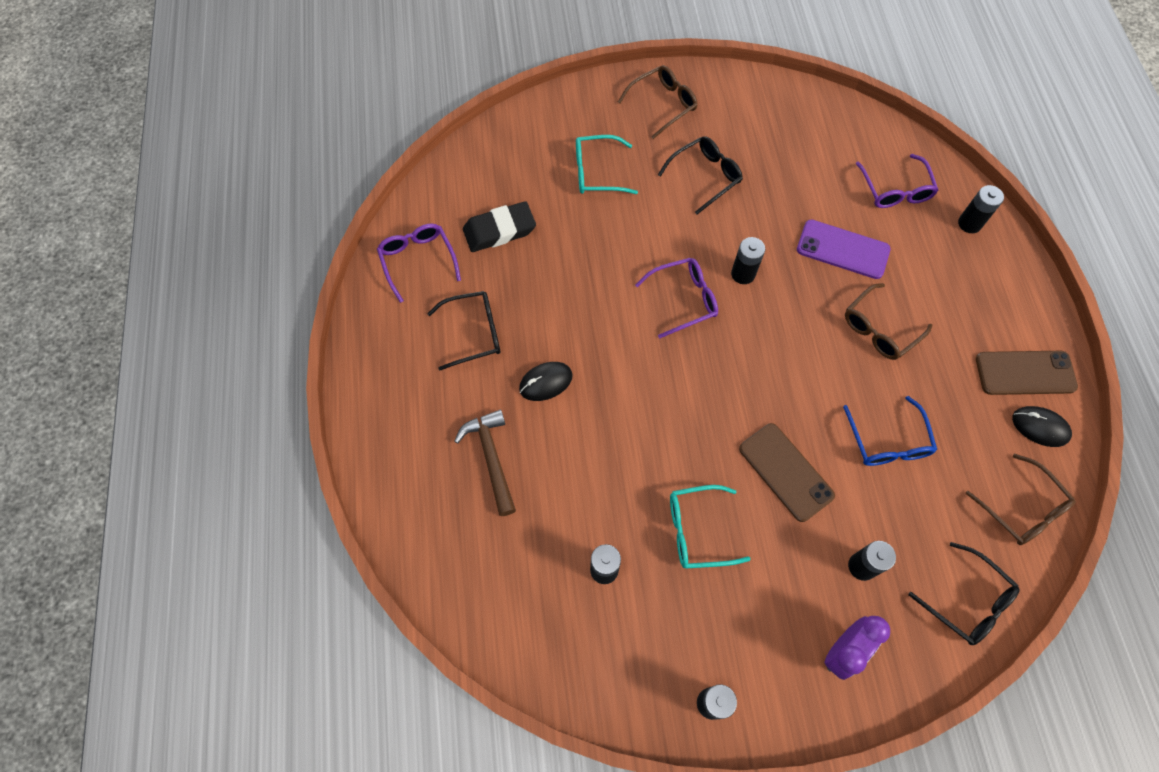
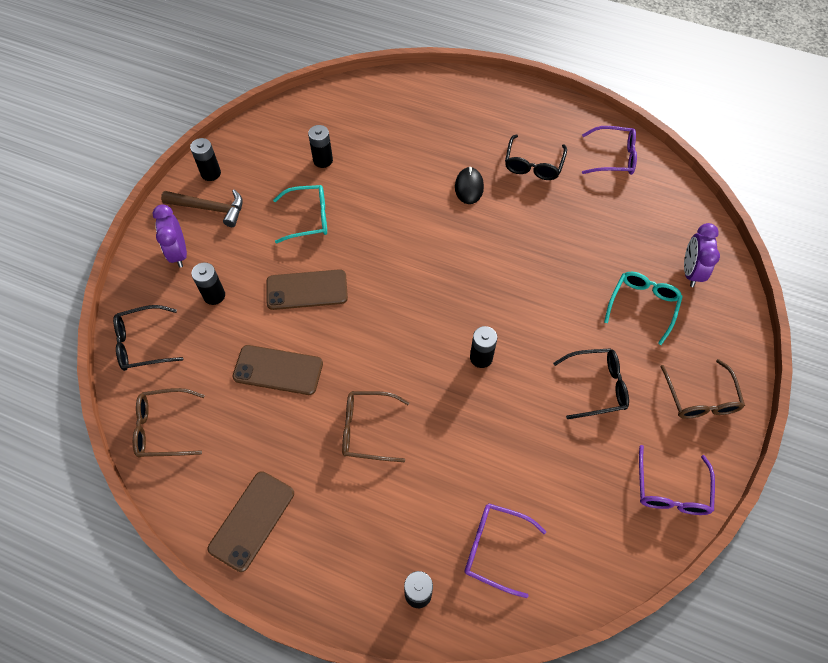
camera: 120 degrees right, 5 degrees down
(491, 458) = (434, 137): brown hammer -> brown hammer (209, 208)
(499, 230) = (616, 215): black eraser -> none
(533, 149) = (690, 272): none -> purple clock
(683, 299) = (483, 302): purple glasses -> purple glasses (671, 490)
(697, 530) = (308, 218): turquoise glasses -> turquoise glasses turned 60 degrees clockwise
(705, 176) = (597, 386): black glasses -> black glasses turned 90 degrees counterclockwise
(842, 249) = (458, 452): purple phone -> none
(879, 329) = (367, 429): brown glasses -> brown glasses turned 75 degrees counterclockwise
(888, 441) = (278, 370): blue glasses -> brown phone
(1040, 427) = (204, 493): black mouse -> none

